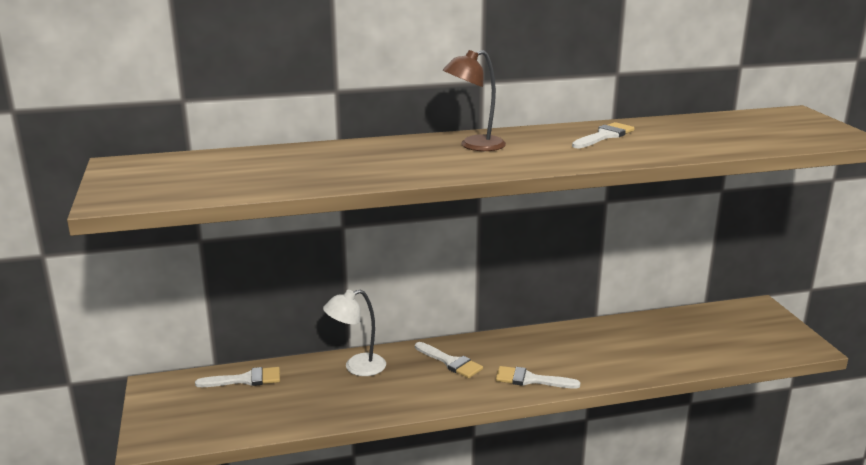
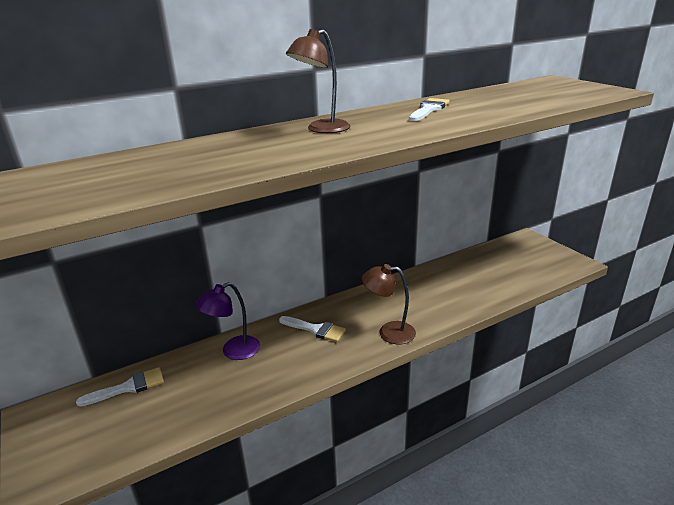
camera: 15 degrees left, 5 degrees up
(357, 367) = (233, 351): white lamp -> purple lamp
(530, 379) = (389, 332): white brush -> brown lamp

